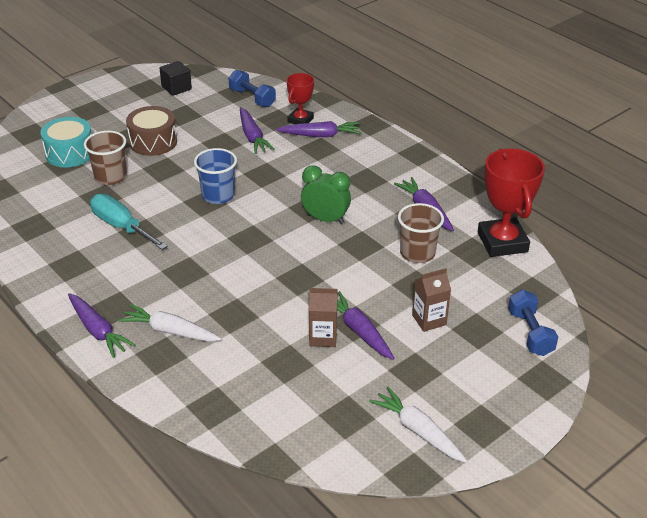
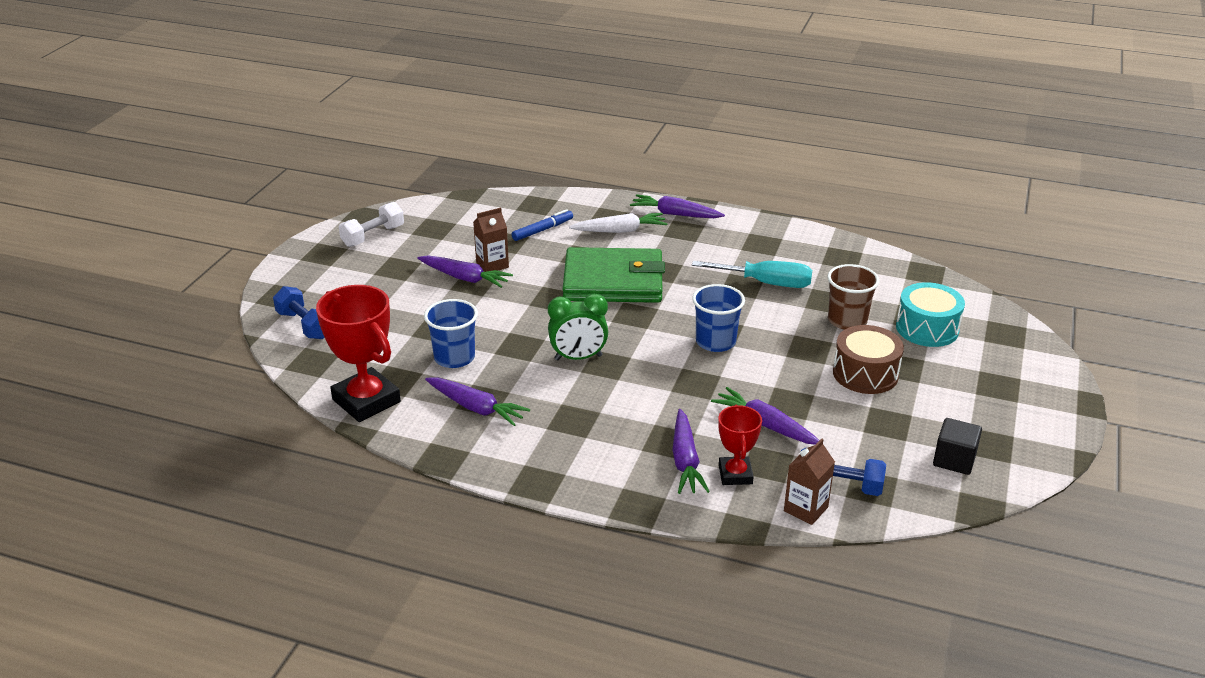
camera: 150 degrees right, 5 degrees down
(235, 276) = (613, 281): none -> green wallet
(240, 364) = (542, 230): none -> blue marker
(320, 135) = (685, 460): purple carrot -> purple carrot turned 60 degrees counterclockwise
(417, 253) = (454, 358): brown cup -> blue cup
(418, 431) = (373, 236): white carrot -> white dumbbell
(429, 320) = (406, 305): brown carton -> brown carton (805, 509)

